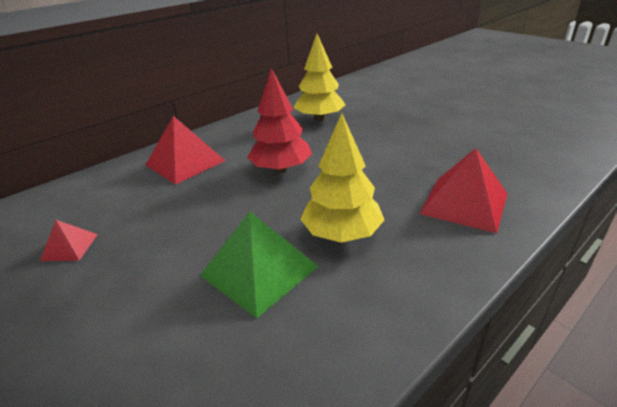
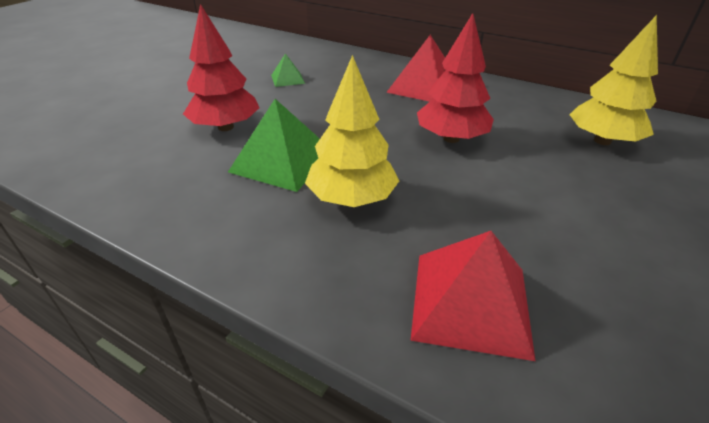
camera: 70 degrees right, 5 degrees up
(69, 247) = (288, 79): red pyramid -> green pyramid
(148, 315) = (226, 127): none -> red tree

